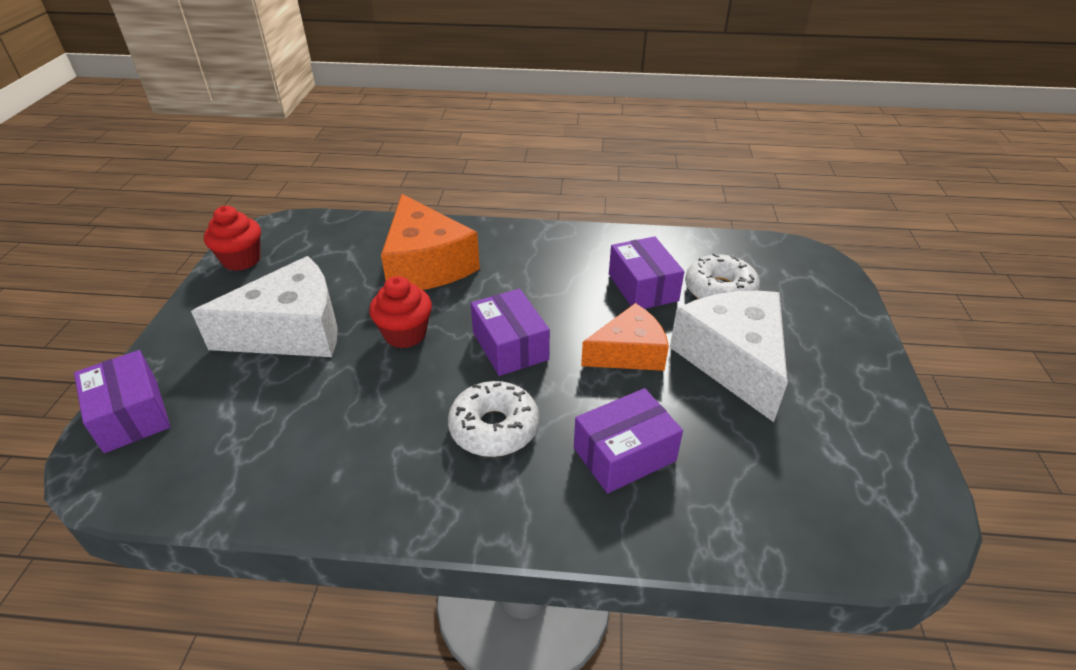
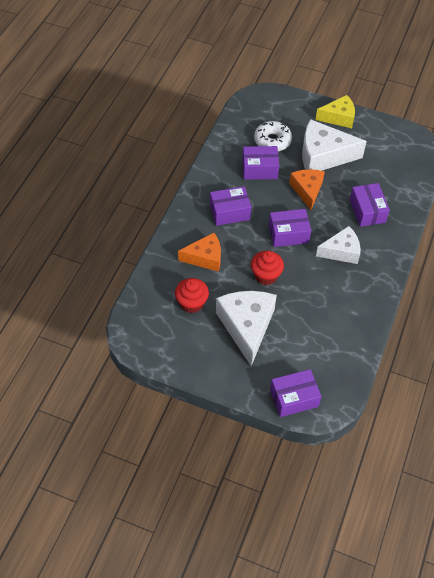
camera: 75 degrees left, 15 degrees up
(241, 260) = (164, 352): red cupcake -> red cupcake (192, 303)
(426, 265) = (205, 258): orange cheese -> orange cheese, size x0.64
(494, 428) = (341, 251): white donut -> white cheese
(529, 272) = (230, 212): none -> purple box
(856, 366) = (338, 117): none -> yellow cheese

